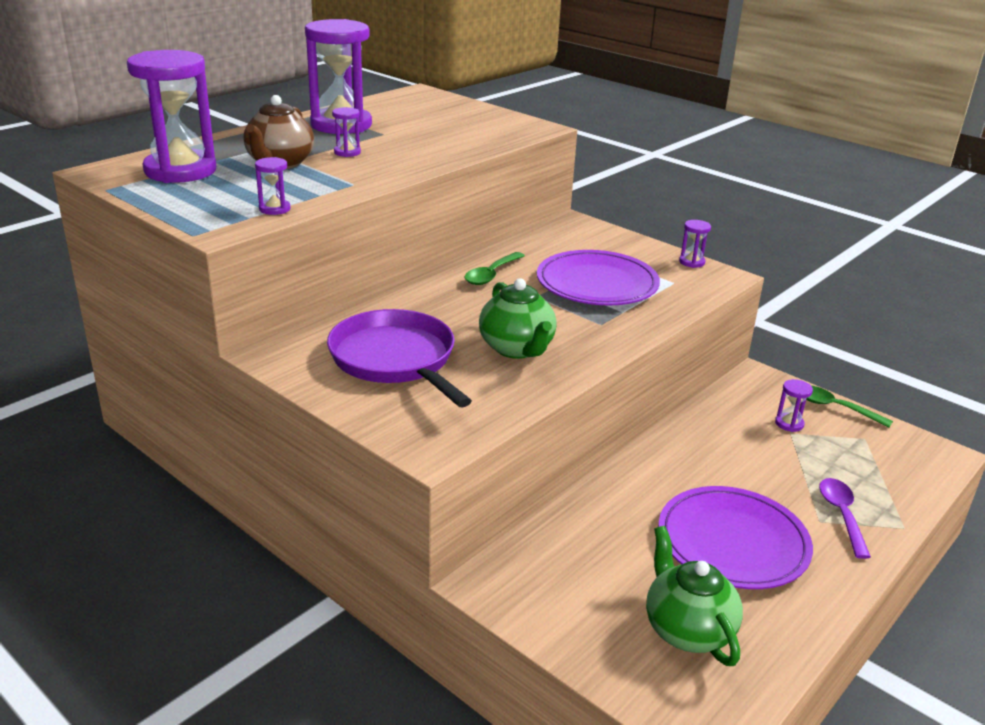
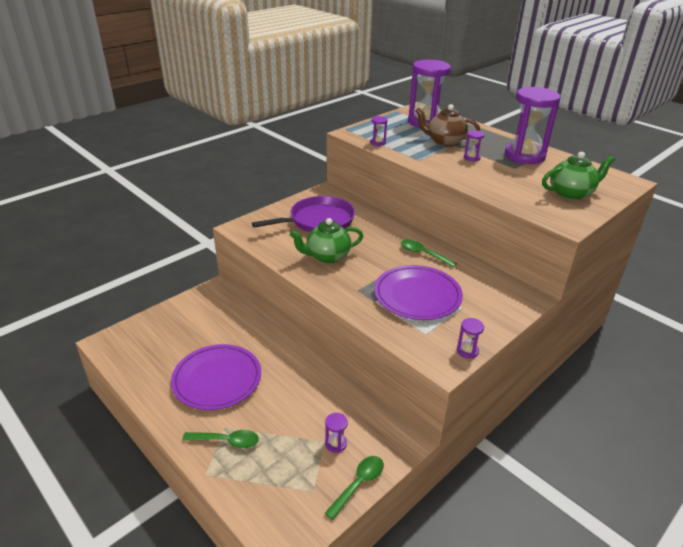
camera: 95 degrees right, 5 degrees up
(687, 630) = (162, 348): green teapot -> green teapot (571, 194)
(841, 515) = (227, 441): purple spoon -> green spoon

